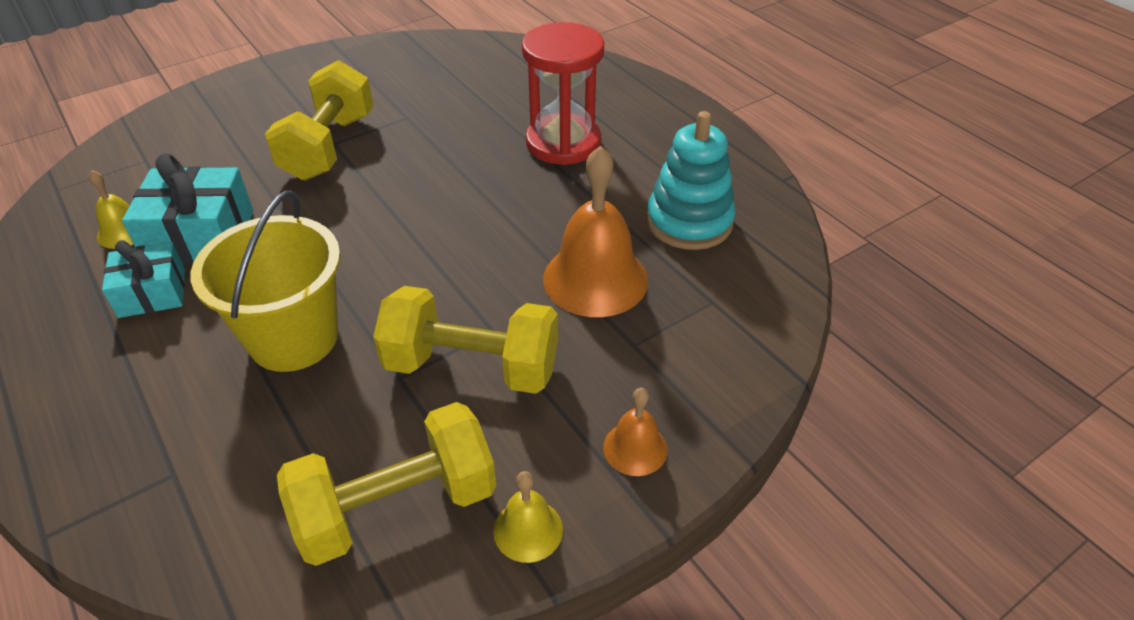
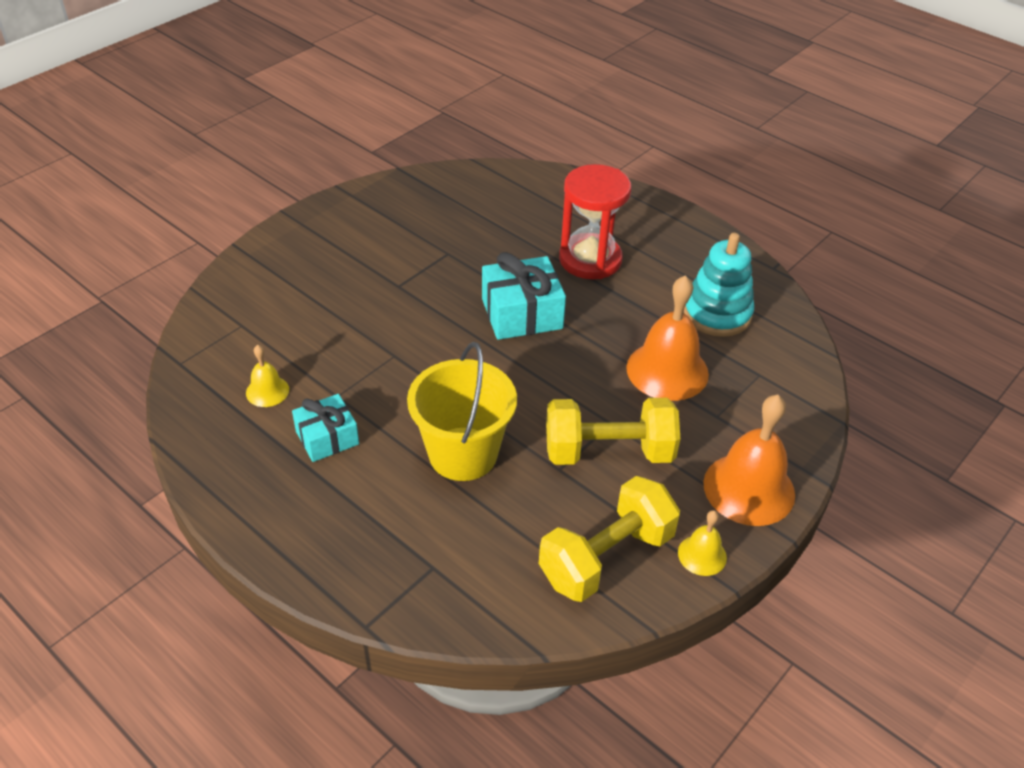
camera: 15 degrees left, 0 degrees up
(200, 237) = (336, 385): turquoise gift -> turquoise gift (522, 313)
(329, 147) = (396, 290): yellow dumbbell -> none
(635, 448) = (749, 488): orange bell -> orange bell, size x1.98

